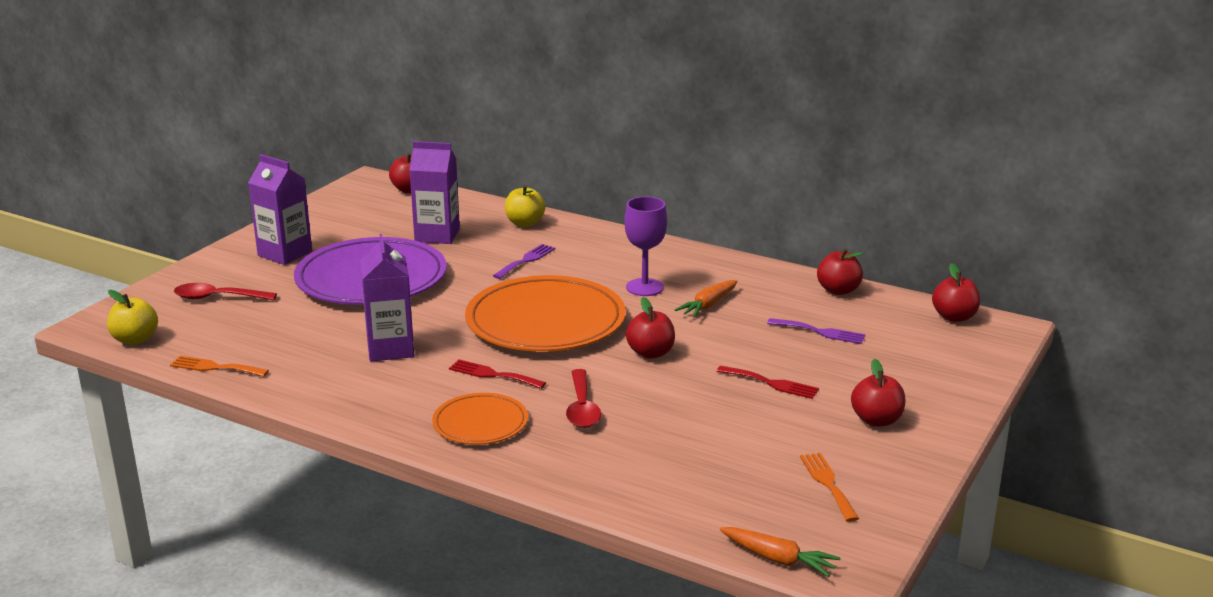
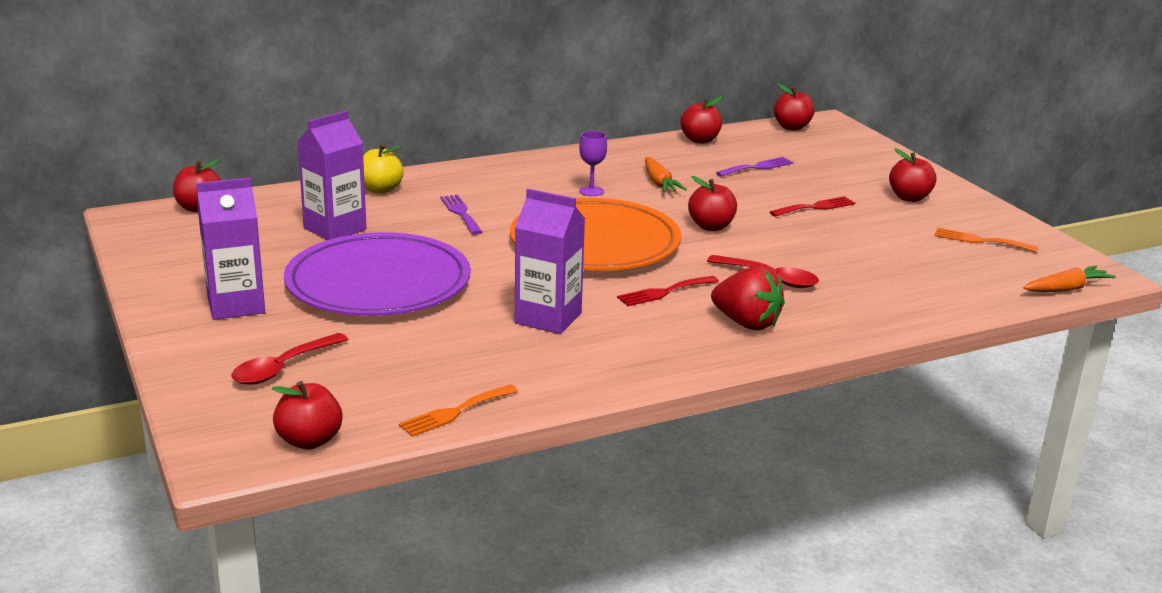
camera: 55 degrees left, 0 degrees up
(135, 339) = (309, 441): yellow apple -> red apple
(480, 423) = (746, 323): orange plate -> red strawberry
(644, 287) = (591, 191): purple goblet -> purple goblet, size x0.64

